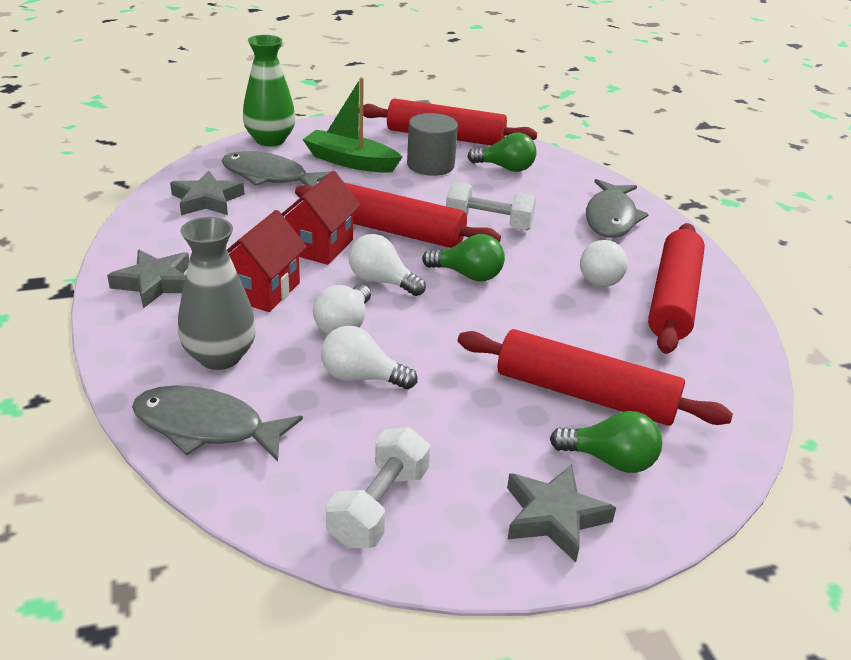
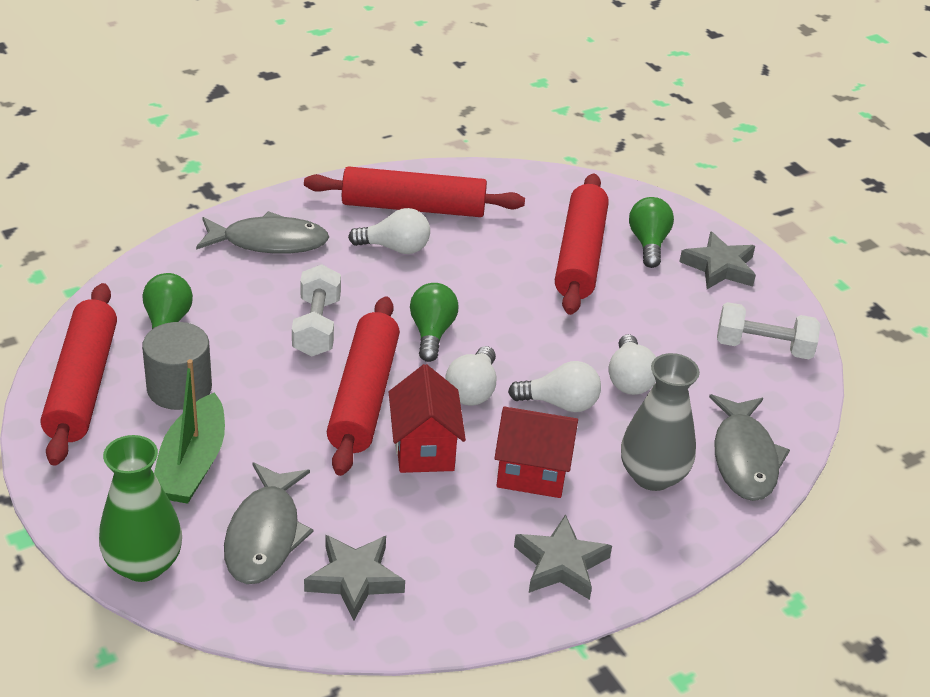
camera: 105 degrees left, 5 degrees up
(320, 246) = (424, 449): red house -> red house turned 75 degrees clockwise

